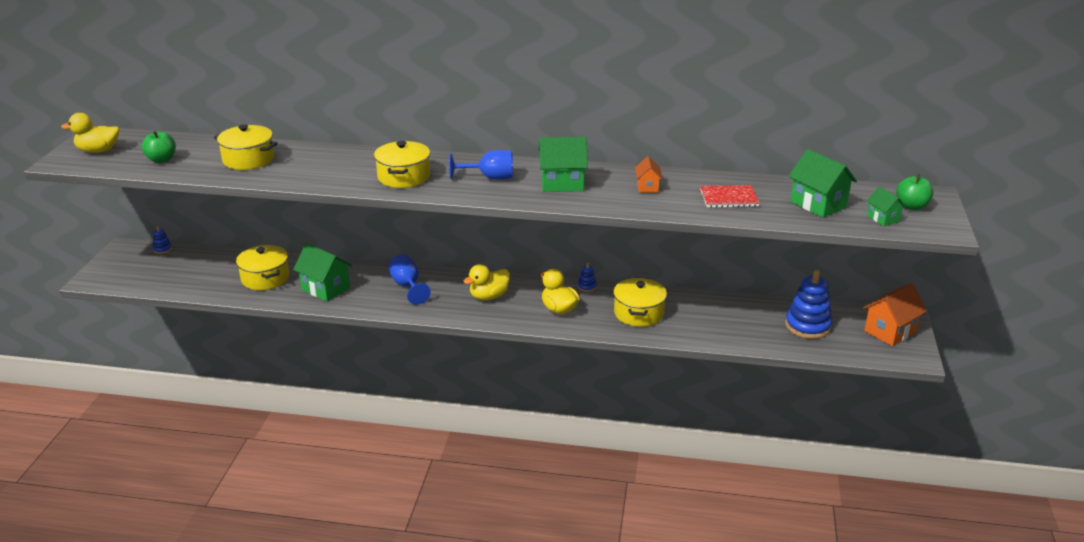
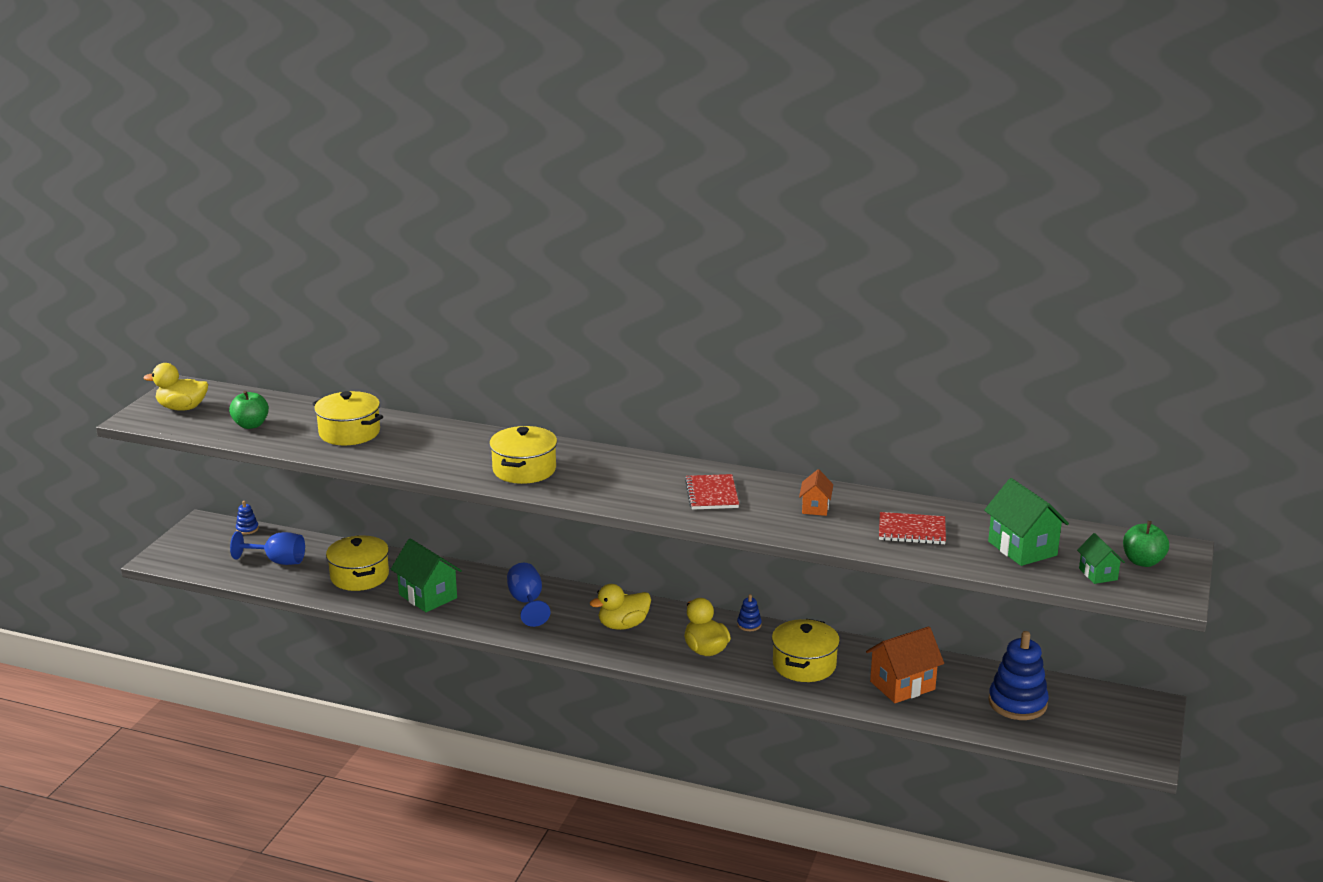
camera: 10 degrees right, 5 degrees down
(490, 178) = (626, 479): blue goblet -> blue goblet (277, 561)
(562, 183) = (712, 494): green house -> red notebook
(890, 331) = (1124, 721): orange house -> orange house (902, 685)

